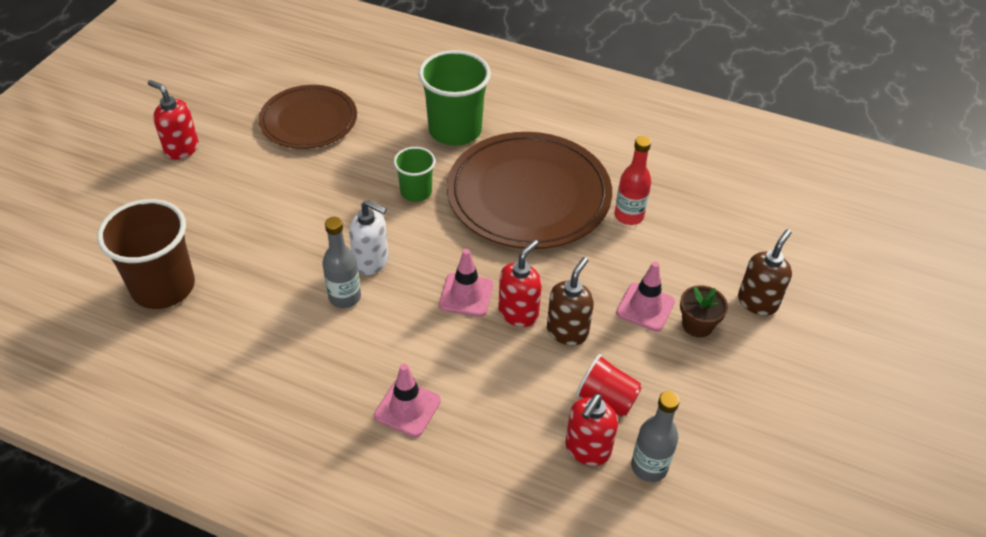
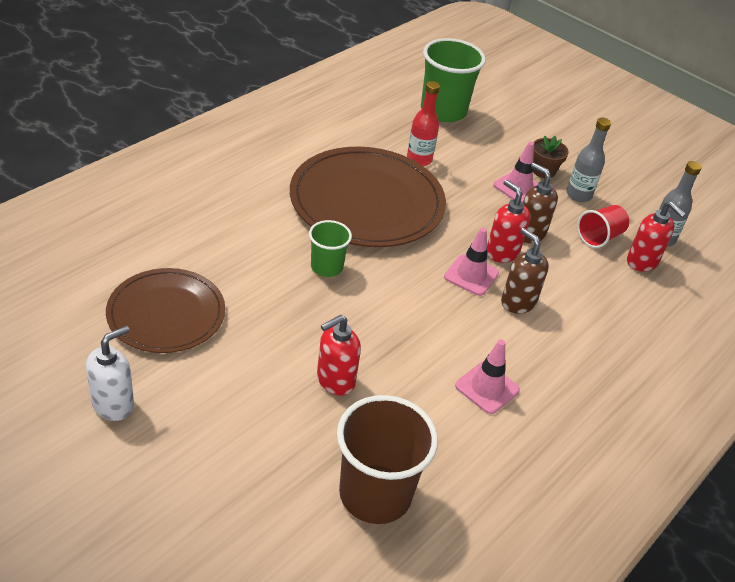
camera: 75 degrees left, 5 degrees down
(181, 149) = (144, 436): red soap dispenser -> red soap dispenser (335, 380)
(345, 297) = (445, 352): grey bottle -> grey bottle (578, 195)
(371, 262) = (407, 322): white soap dispenser -> white soap dispenser (113, 404)
(407, 408) = (583, 346): pink traffic cone -> pink traffic cone (487, 388)
(455, 130) = (253, 216): green cup -> green cup (443, 111)
(757, 302) = (531, 137): brown soap dispenser -> brown soap dispenser (518, 302)

